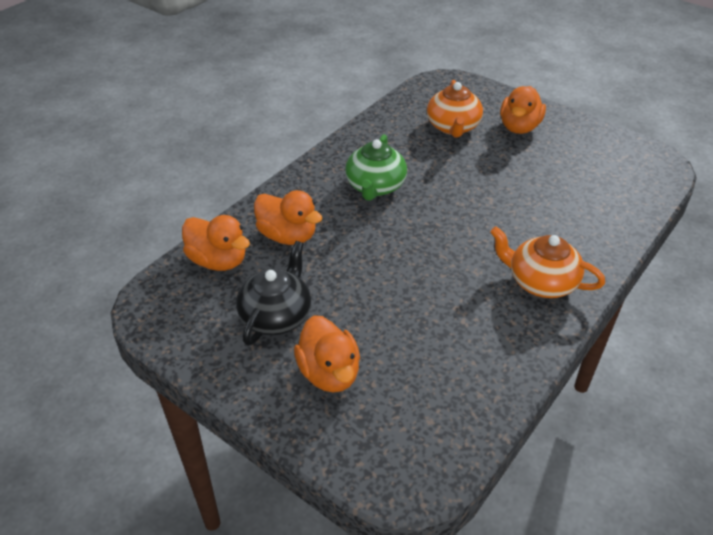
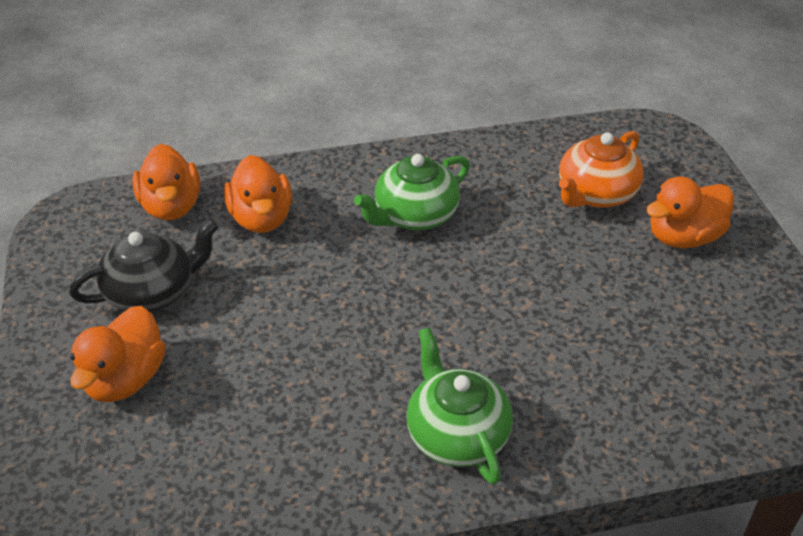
camera: 40 degrees right, 0 degrees up
(540, 282) = (456, 434): orange teapot -> green teapot

